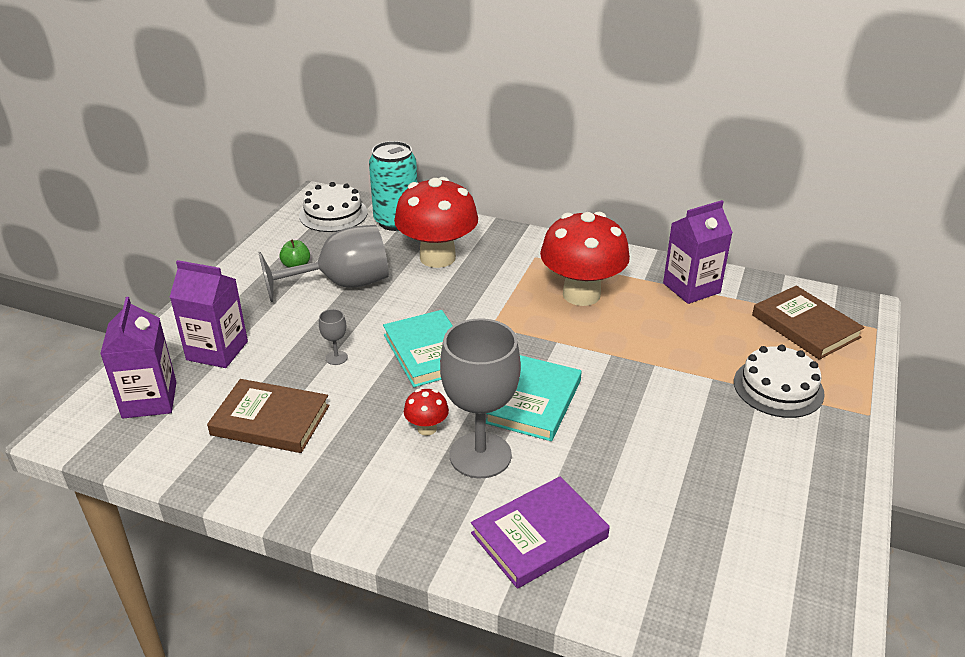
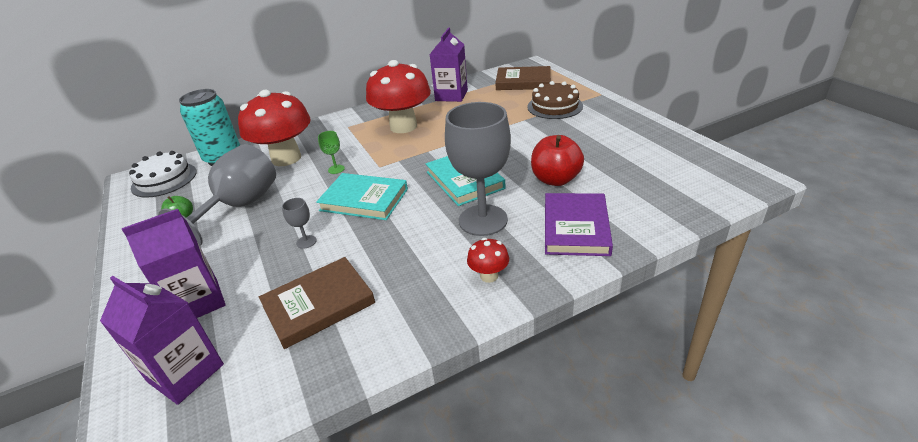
camera: 45 degrees left, 0 degrees up
(427, 428) = (431, 231): red mushroom -> red mushroom (489, 276)
(455, 301) = (336, 169): none -> green goblet
(613, 473) = (555, 179): none -> red apple
(778, 387) = (555, 106): white cake -> brown cake

